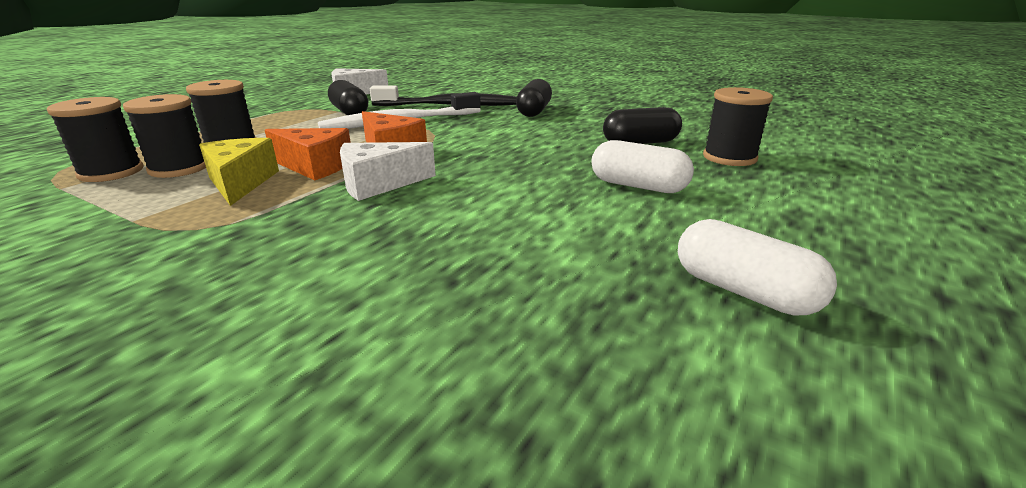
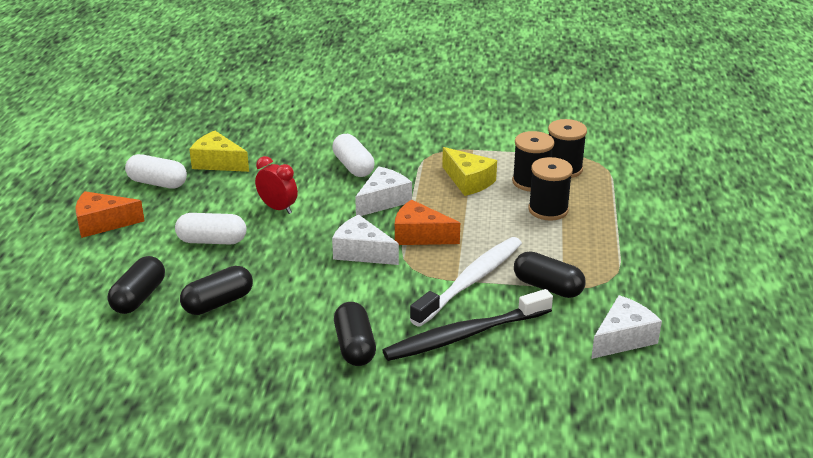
camera: 155 degrees right, 5 degrees up
(315, 166) = (447, 205): orange cheese -> orange cheese (103, 223)
(348, 236) = (353, 166): none -> white capsule
(467, 149) = (362, 252): none -> white cheese
(527, 203) = (278, 208): none -> red clock
(598, 309) = (218, 163): none -> yellow cheese
(729, 157) = (139, 297): black spool -> black capsule

